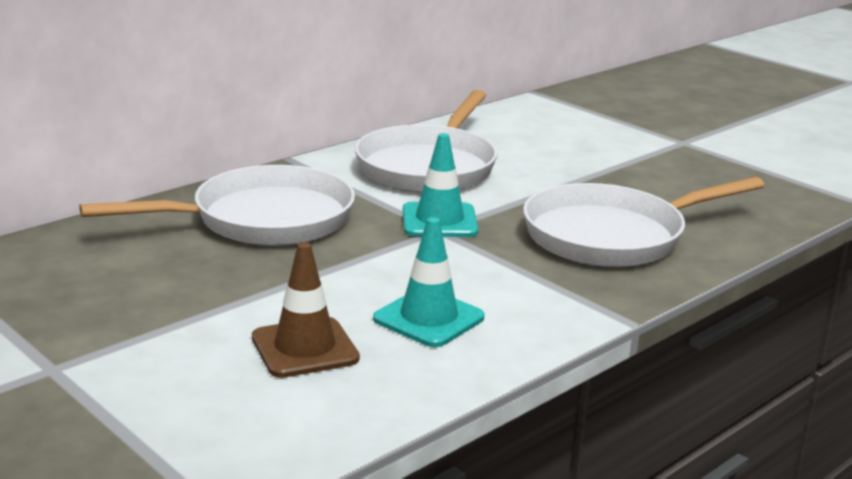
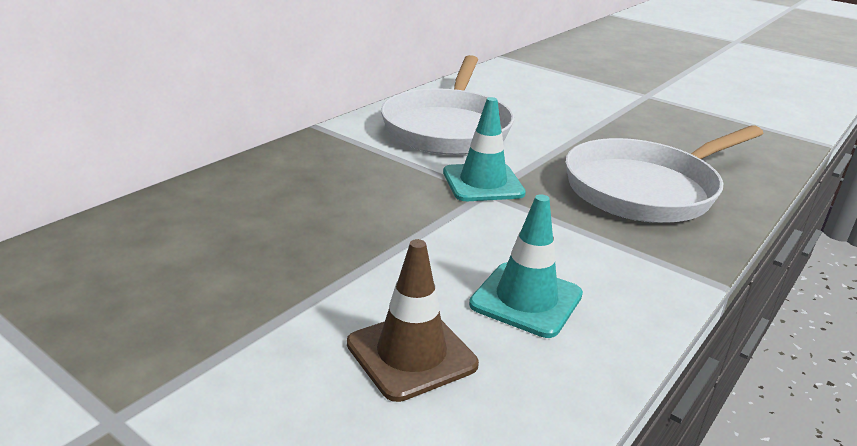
camera: 10 degrees left, 5 degrees up
(262, 220) = (311, 193): white pan -> none

